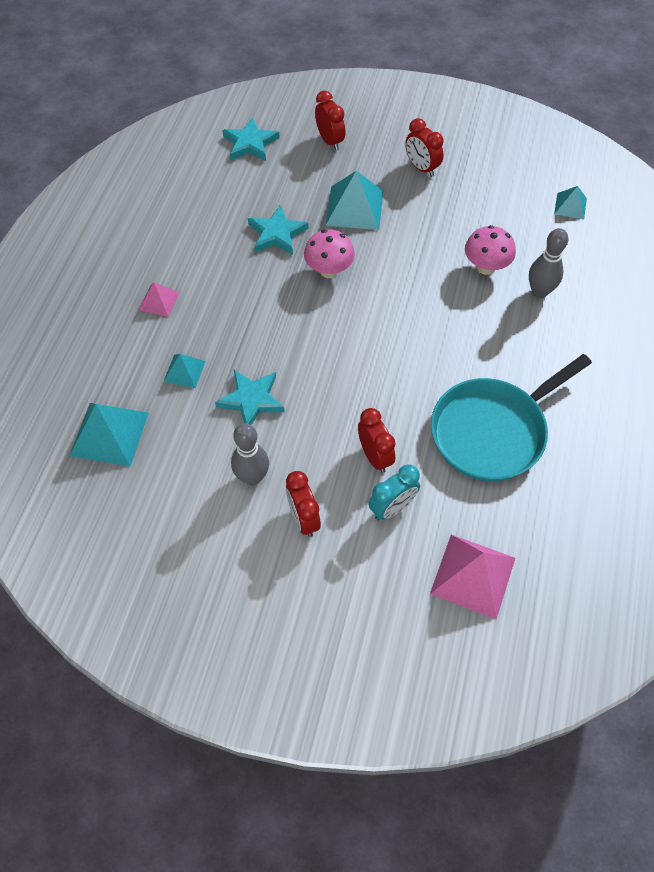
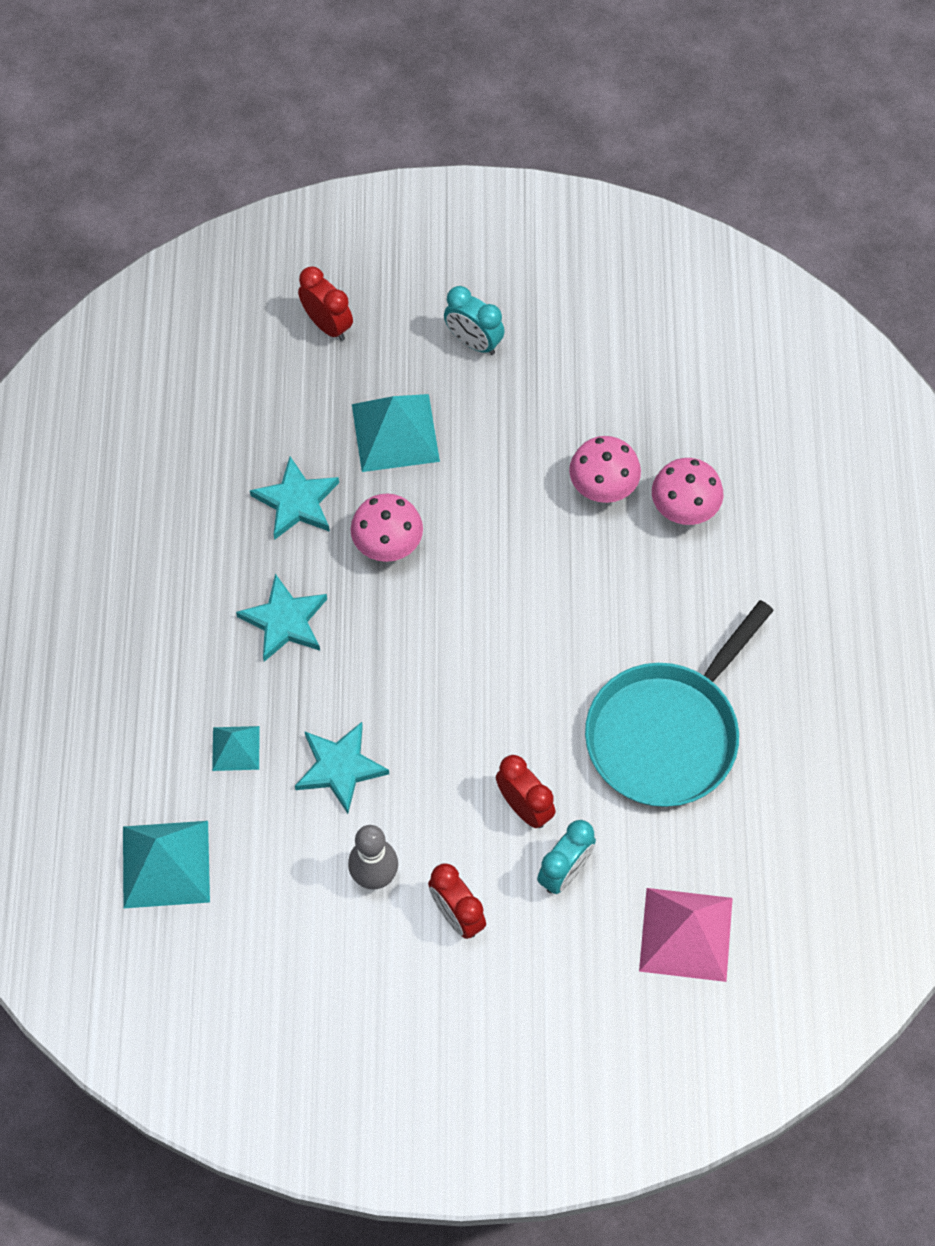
camera: 15 degrees left, 5 degrees up
(159, 301) = (164, 650): pink pyramid -> none
(250, 143) = (210, 356): turquoise star -> turquoise star (285, 621)
(421, 168) = (473, 342): red clock -> turquoise clock
(539, 291) = (684, 509): grey bowling pin -> pink mushroom
(570, 206) = (698, 359): turquoise pyramid -> none

